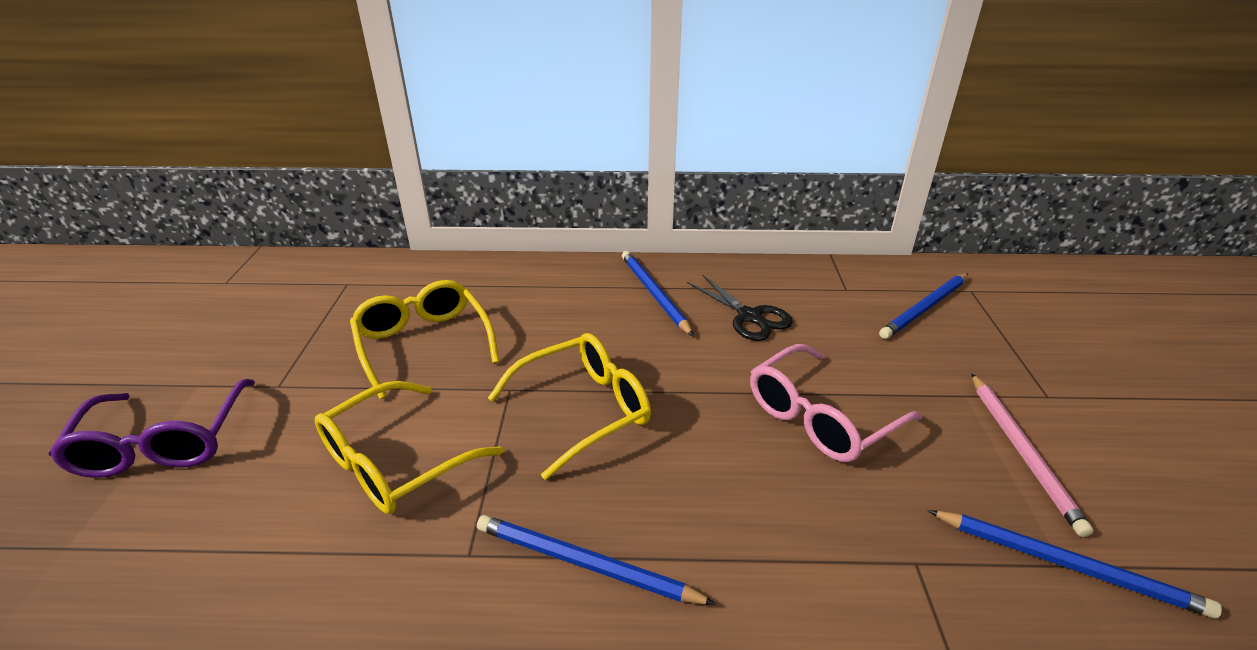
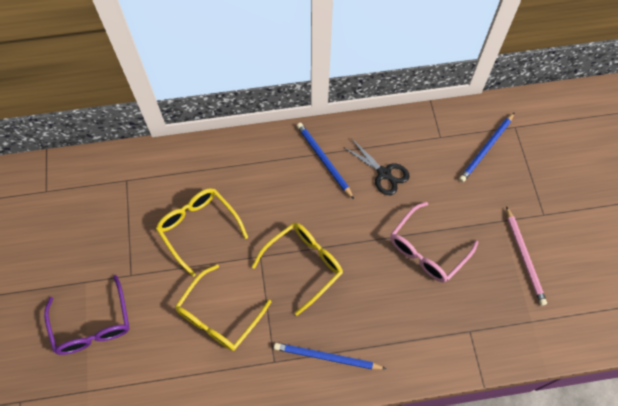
camera: 10 degrees left, 30 degrees up
(1067, 564) = (533, 321): blue pencil -> none

